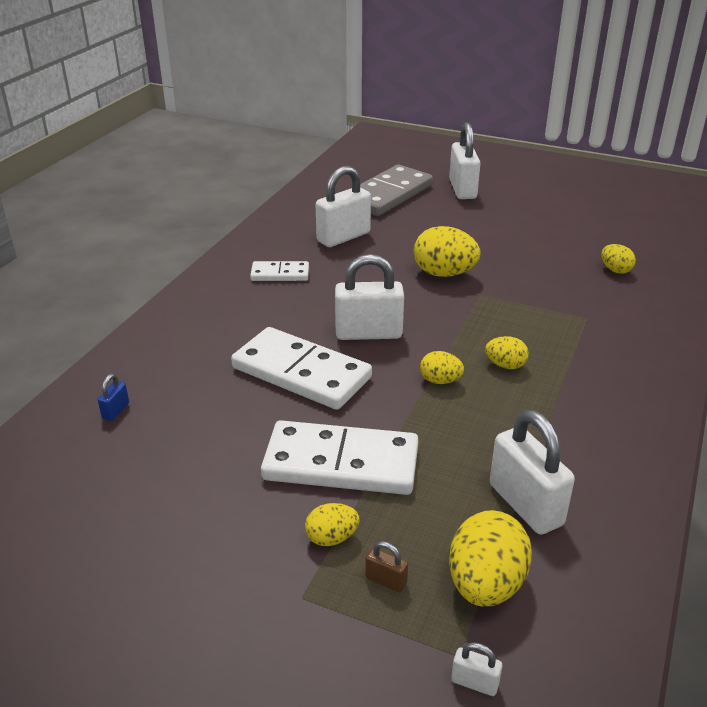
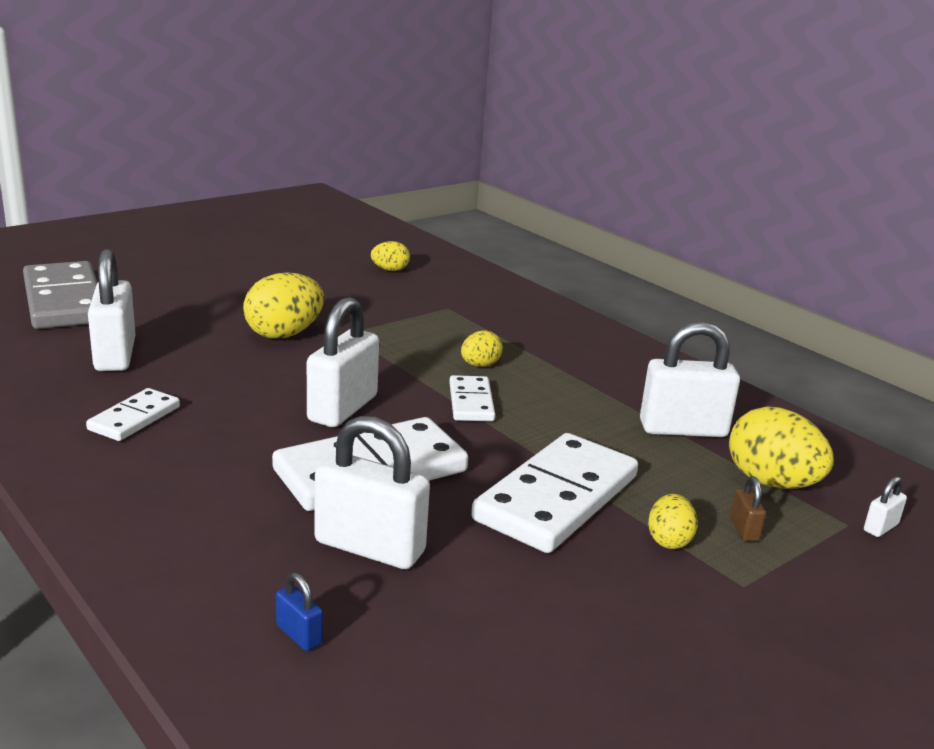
camera: 65 degrees left, 10 degrees down
(386, 580) = (744, 529): brown padlock -> brown padlock turned 60 degrees counterclockwise
(440, 381) = (471, 402): yellow egg -> white domino
(462, 189) = (130, 266): white padlock -> white padlock (369, 547)

